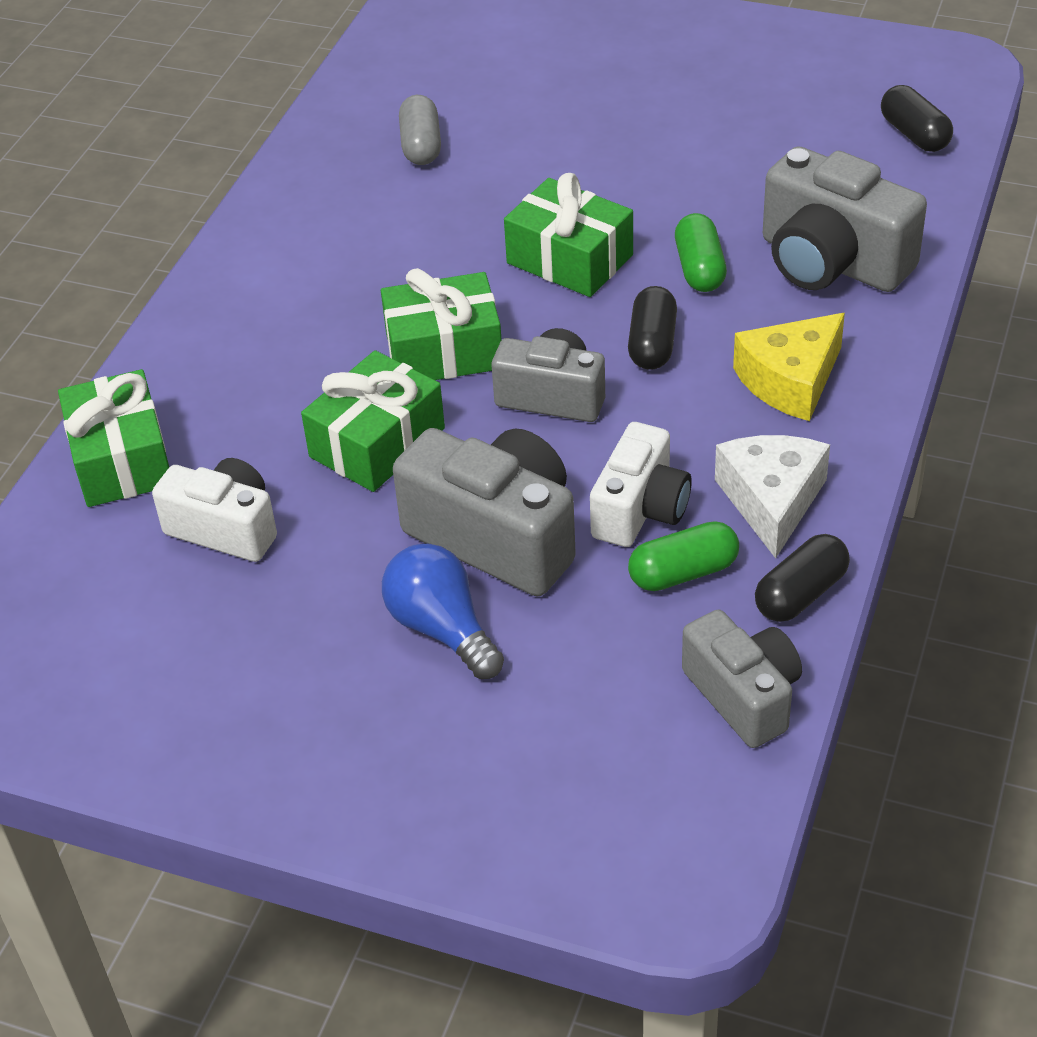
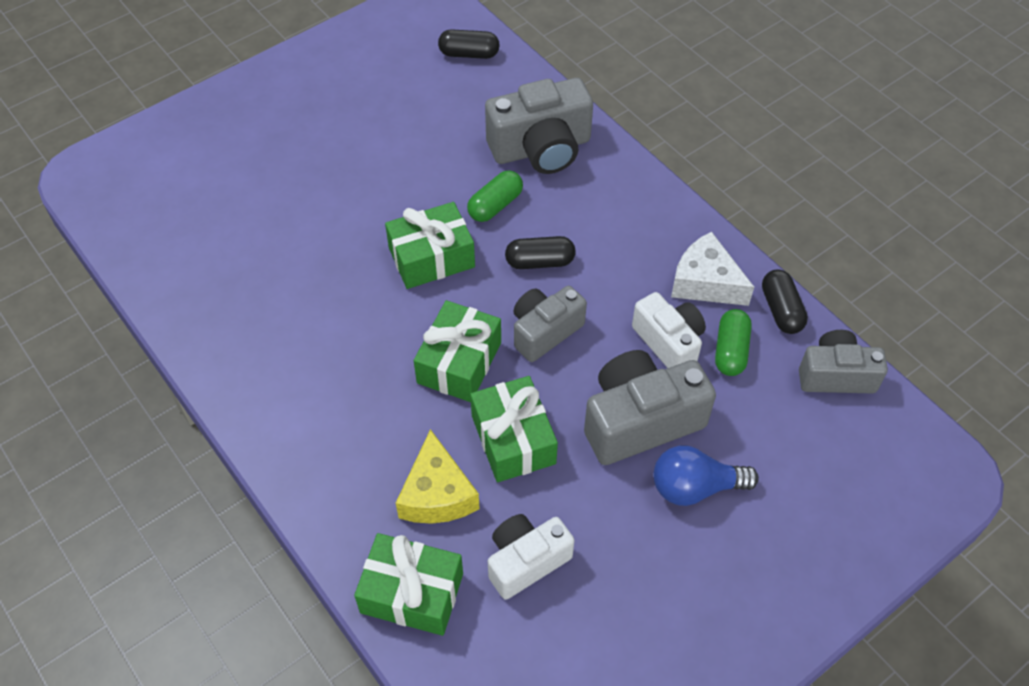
camera: 60 degrees left, 10 degrees up
(421, 145) = (248, 270): grey capsule -> none
(652, 344) = (540, 262): black capsule -> black capsule turned 45 degrees counterclockwise
(699, 269) = (495, 205): green capsule -> green capsule turned 75 degrees counterclockwise
(790, 381) = (620, 221): yellow cheese -> yellow cheese (437, 494)

